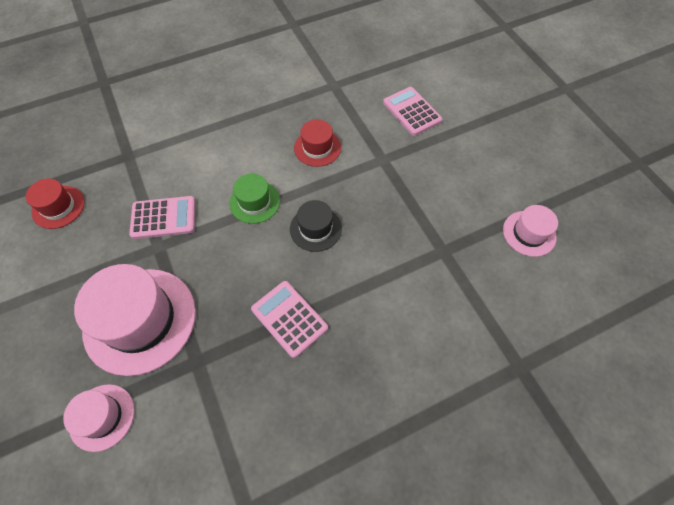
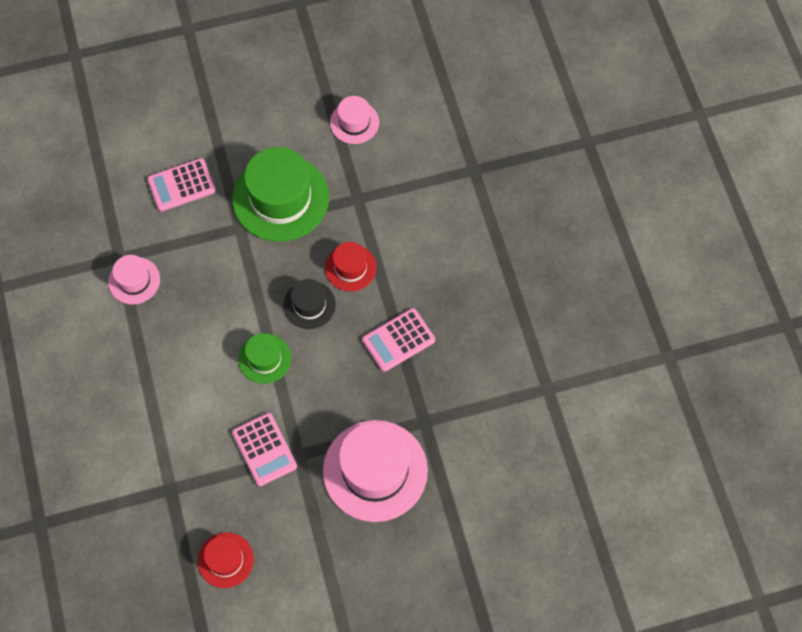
camera: 80 degrees left, 5 degrees up
(102, 417) = (458, 500): pink hat -> pink hat (134, 280)
(163, 218) = (264, 449): pink calculator -> pink calculator turned 150 degrees clockwise
(317, 148) = (208, 288): red hat -> red hat (350, 267)
(422, 185) = (280, 198): none -> green hat

